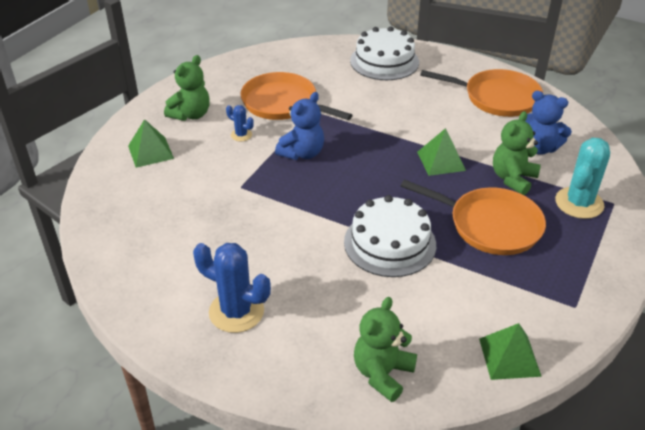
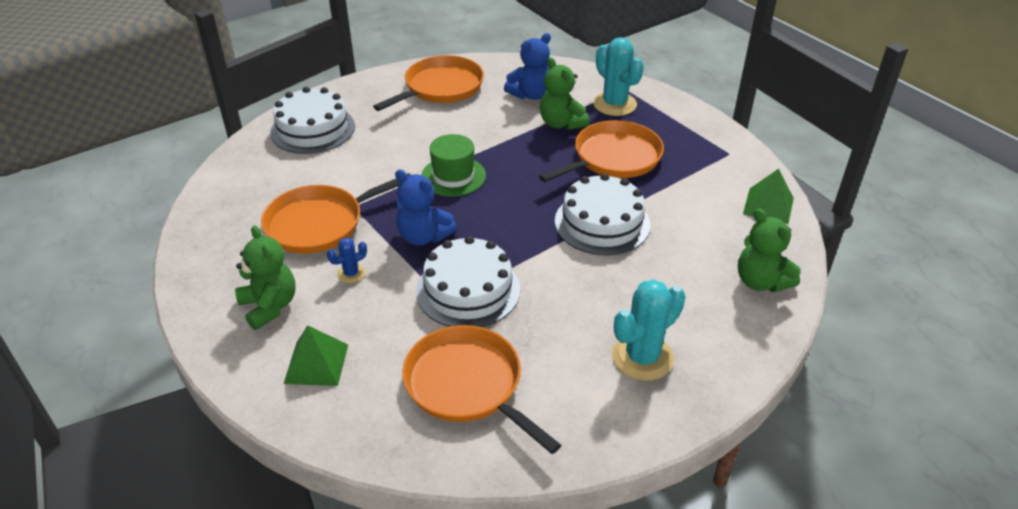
camera: 65 degrees left, 0 degrees up
(162, 224) = (467, 385): none -> orange pan
(236, 312) = (642, 357): blue cactus -> turquoise cactus
(257, 194) = (468, 290): none -> white cake
(302, 153) = (423, 236): blue teddy bear -> blue teddy bear turned 150 degrees clockwise
(385, 143) = (453, 176): none -> green hat
(441, 161) = (507, 152): green pyramid -> none

